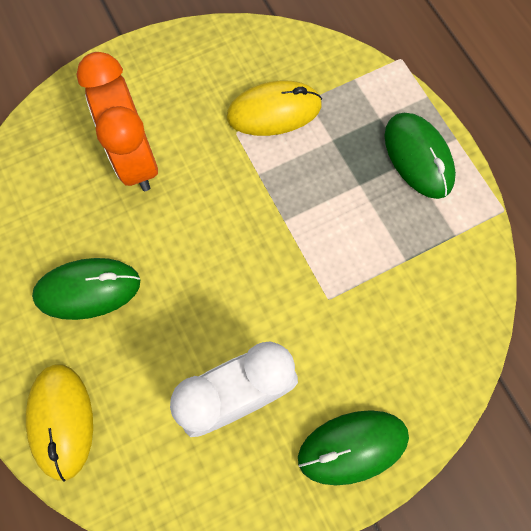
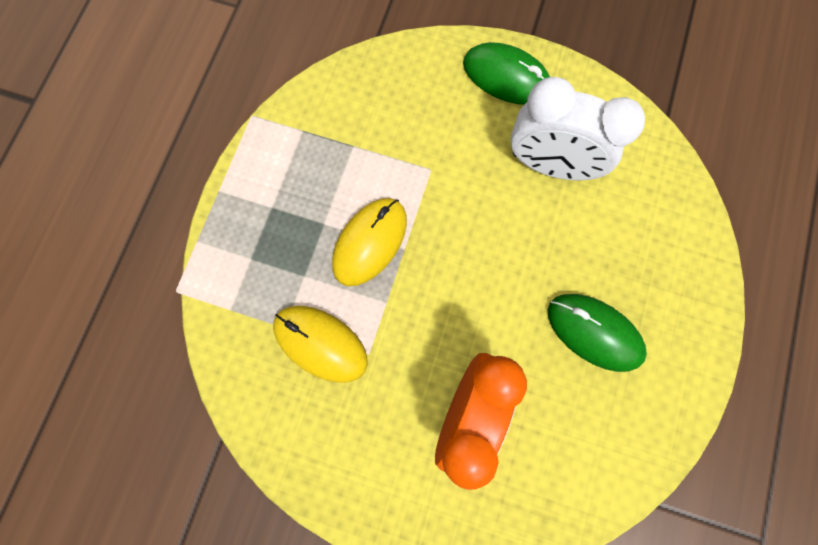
camera: 135 degrees left, 5 degrees up
(61, 421) = (682, 255): yellow mouse -> yellow mouse (370, 242)
(418, 157) = (260, 203): green mouse -> none

